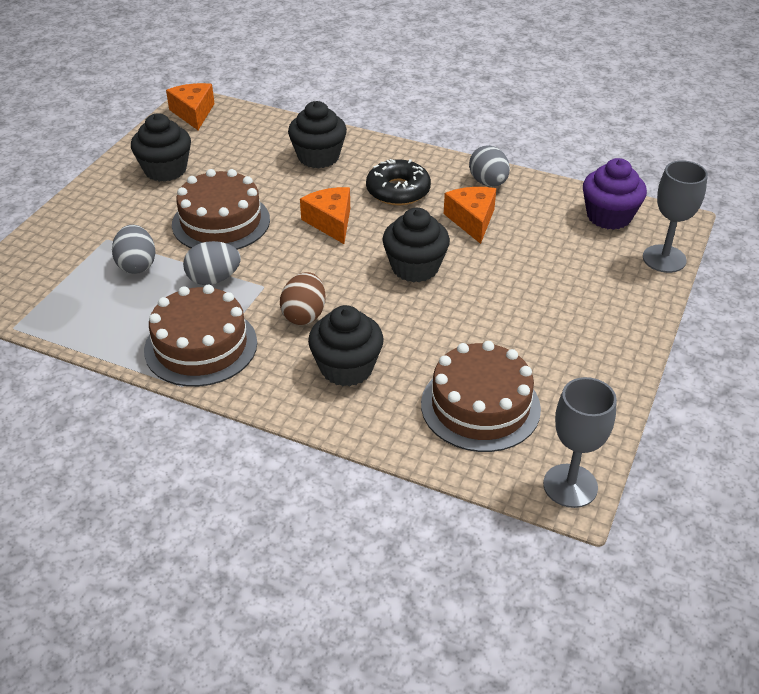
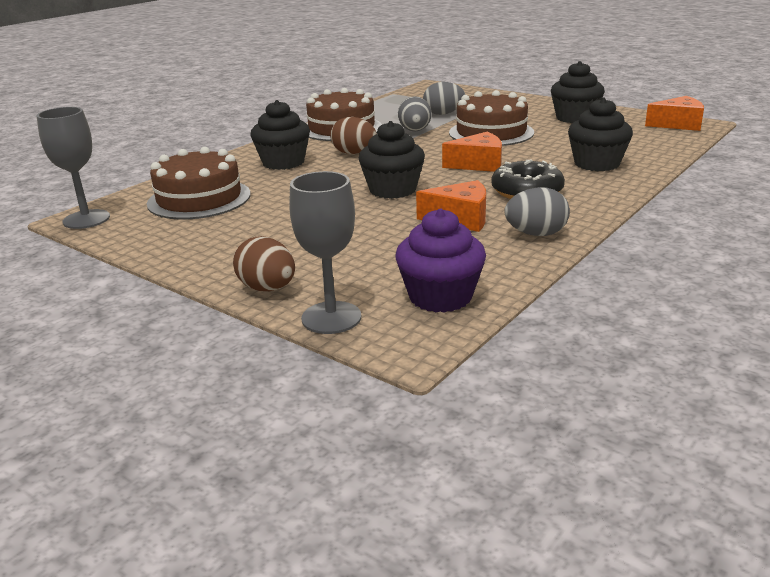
camera: 105 degrees right, 15 degrees down
(642, 299) = (267, 288): none -> brown egg

